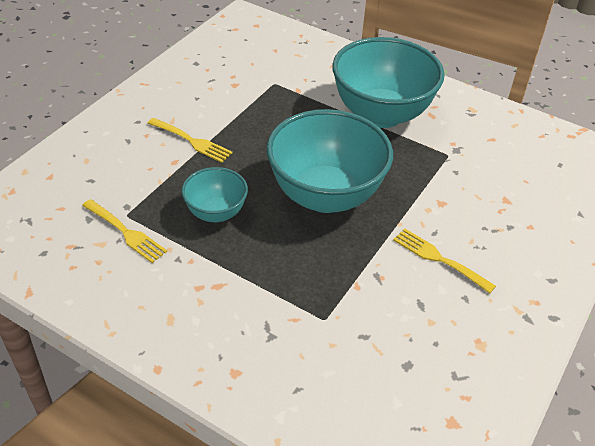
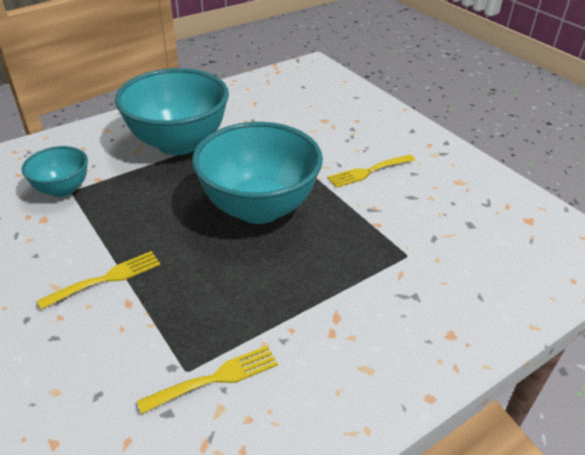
camera: 65 degrees left, 5 degrees down
(216, 213) = (233, 290): turquoise bowl -> turquoise bowl (63, 189)

